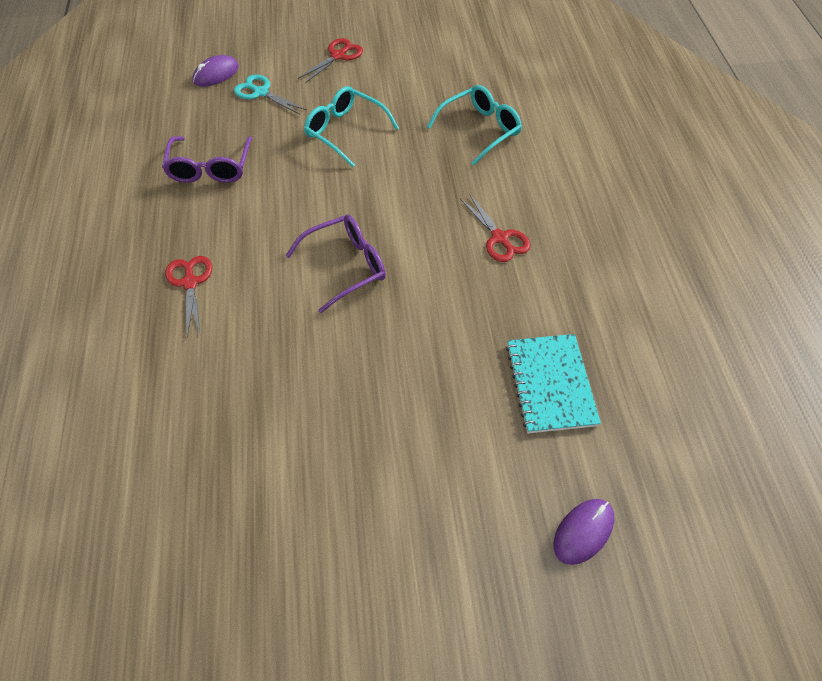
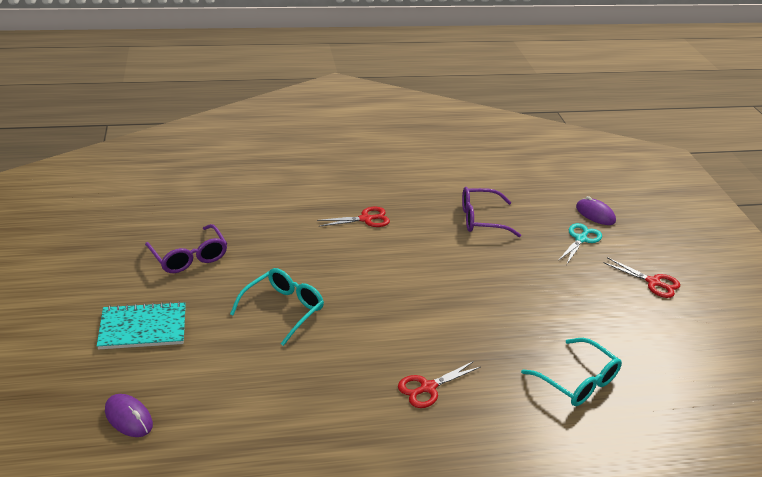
camera: 85 degrees right, 20 degrees down
(345, 132) = (545, 289): turquoise glasses -> turquoise glasses (283, 310)
(345, 266) = (386, 291): purple glasses -> purple glasses (189, 257)
(551, 384) = (263, 410): turquoise notebook -> turquoise notebook (143, 328)

